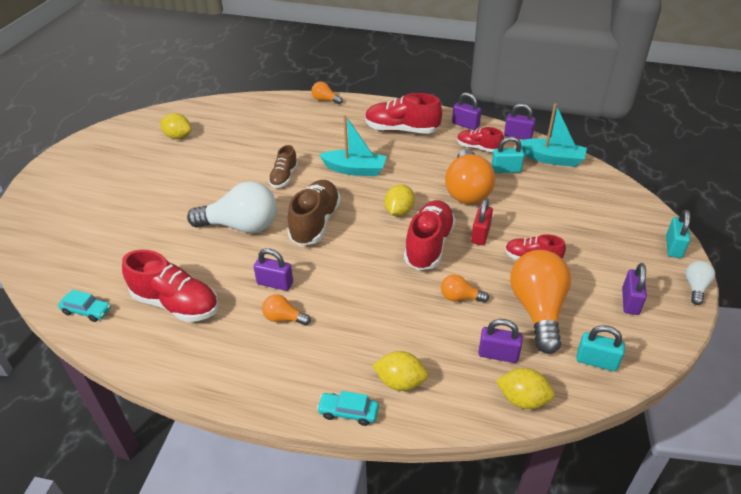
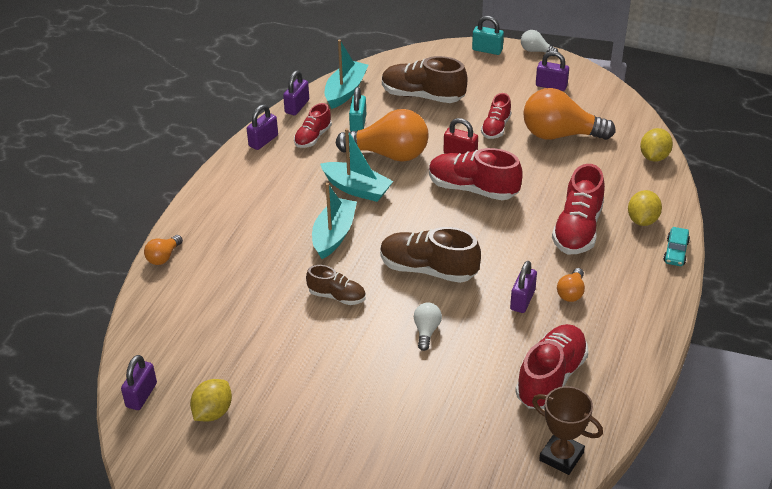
camera: 85 degrees left, 0 degrees up
(87, 311) = (561, 456): turquoise car -> brown trophy
(241, 226) = (426, 331): white light bulb -> white light bulb, size x0.47
(399, 212) = (417, 205): yellow lemon -> none
(401, 130) = (259, 192): red shoe -> red shoe (577, 229)
(415, 176) = (356, 189): none -> turquoise boat
(460, 297) = (545, 176): orange light bulb -> none
(498, 354) = (610, 163): purple padlock -> purple padlock (141, 395)
(565, 205) = (422, 96): none -> brown shoe
(596, 361) = (614, 114): turquoise padlock -> none

